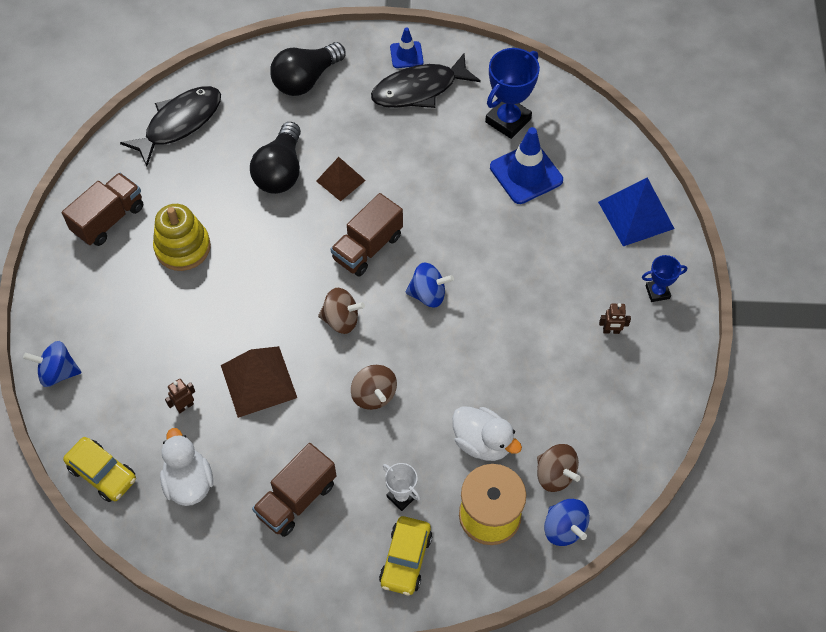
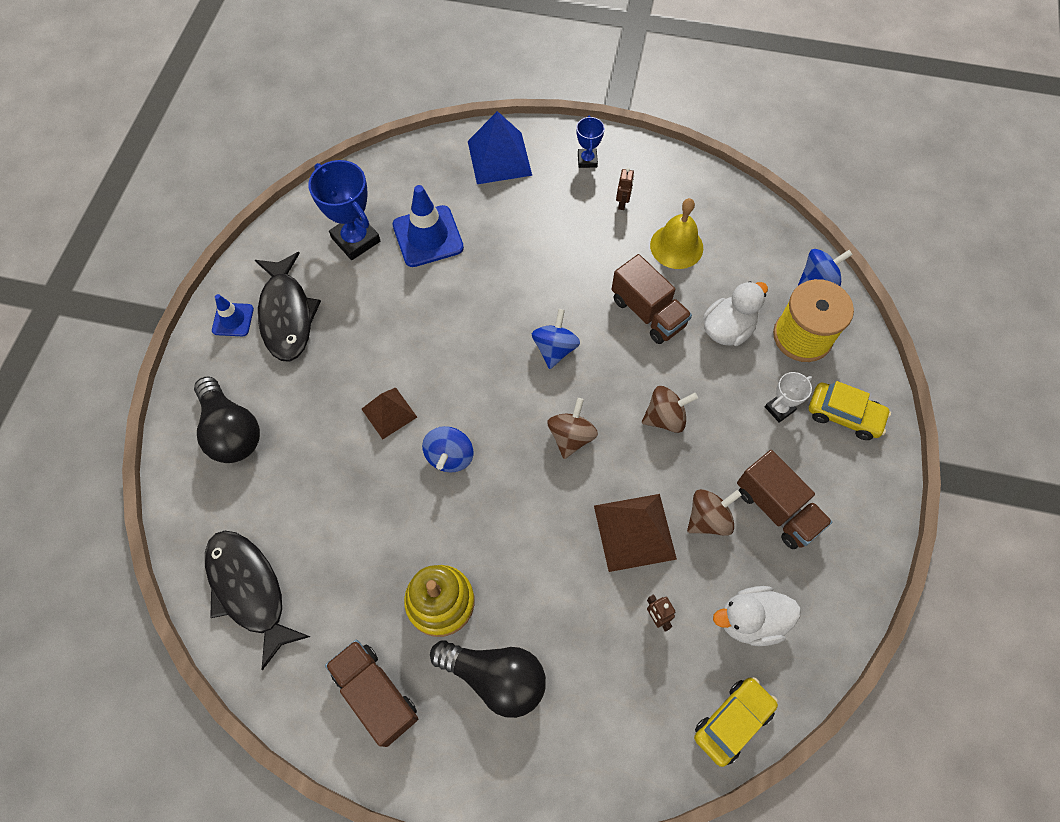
camera: 80 degrees left, 5 degrees up
(58, 372) = (591, 774): blue spinning top -> blue spinning top (450, 456)
(280, 171) = (359, 476): black light bulb -> black light bulb (495, 677)
(367, 247) = (485, 398): brown truck -> brown truck (647, 312)
(555, 475) = (765, 276): brown spinning top -> brown spinning top (708, 518)
(571, 386) = (676, 246): none -> yellow bell

